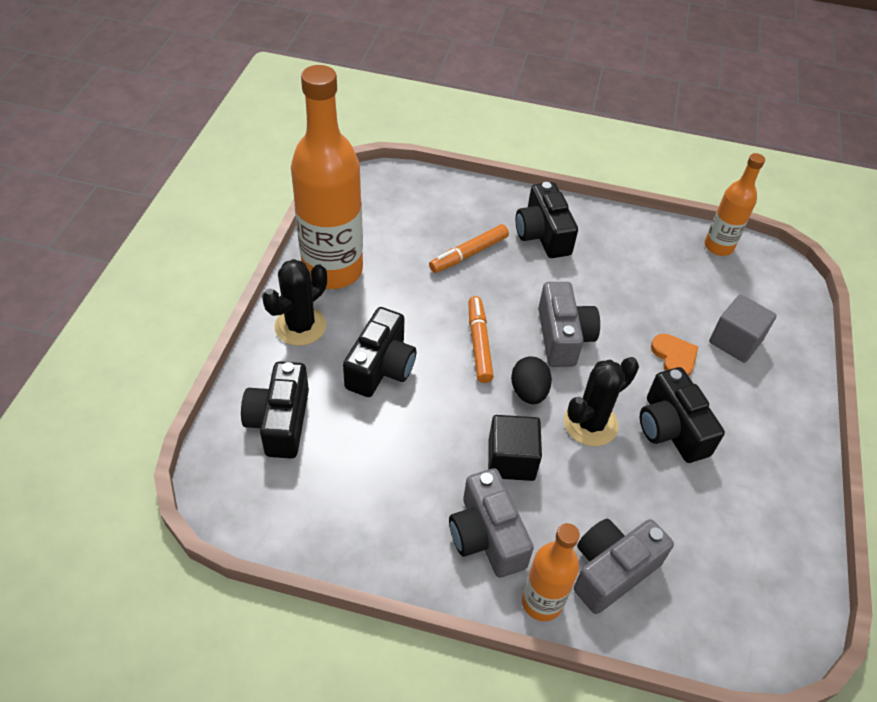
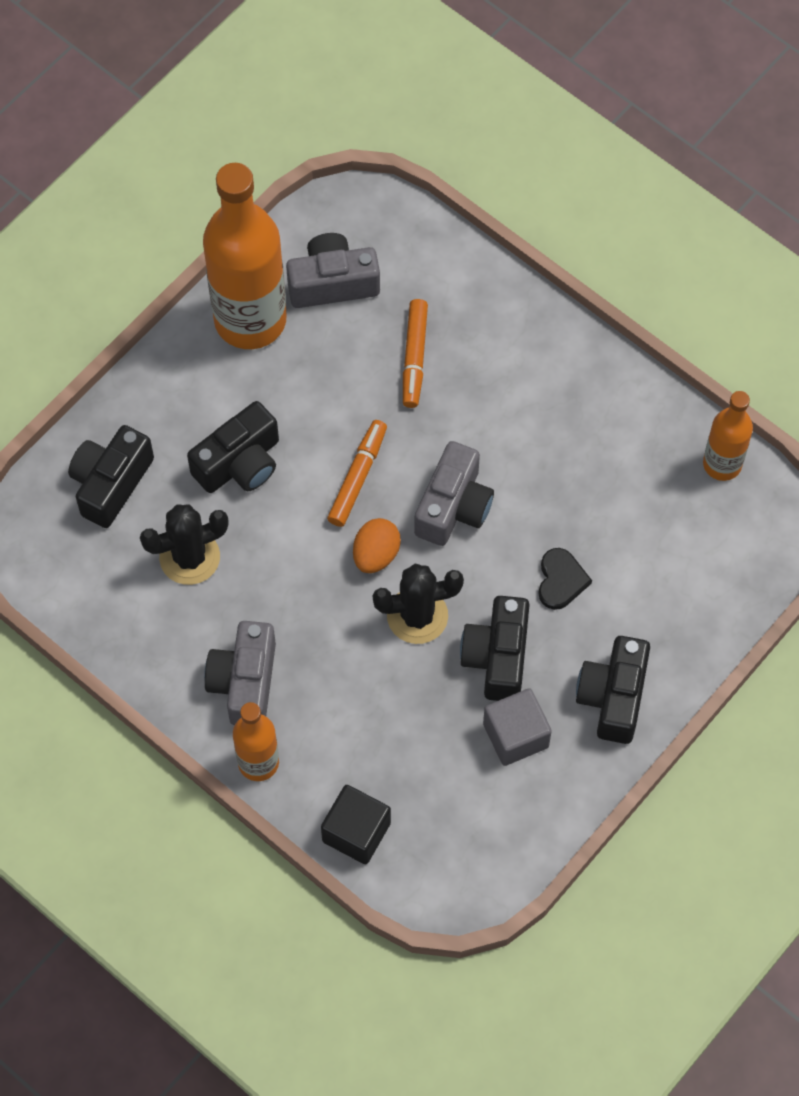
camera: 30 degrees right, 15 degrees up
(300, 326) = (181, 379): black cactus -> black cactus (189, 557)
(469, 254) = (414, 357): orange marker -> orange marker turned 75 degrees counterclockwise
(511, 460) = (313, 619): black cube -> black cube (356, 832)
(528, 392) = (376, 554): black egg -> orange egg
(543, 234) = (518, 364): black camera -> black camera (613, 697)
(611, 570) = (340, 764): grey camera -> grey camera (332, 283)
(674, 357) = (561, 580): orange heart -> black heart
(735, 341) = (644, 591): grey cube -> grey cube (515, 735)

